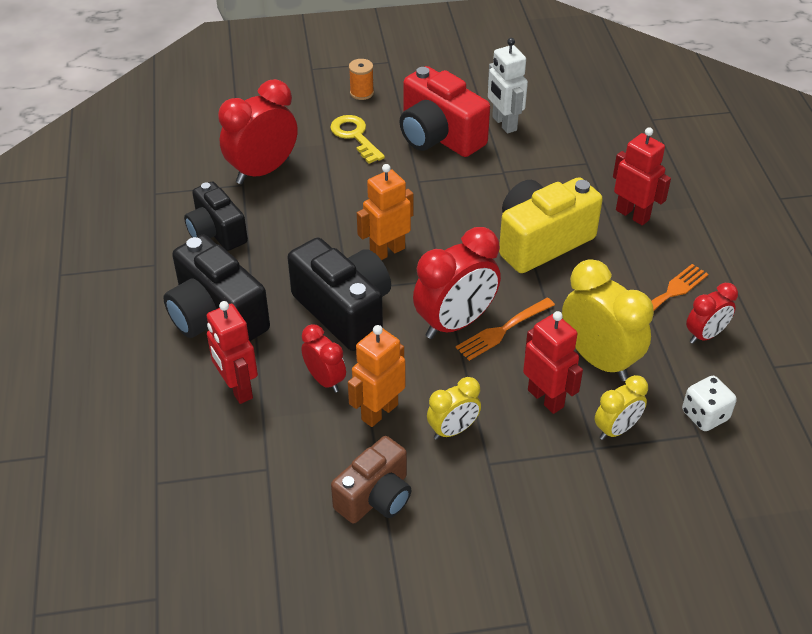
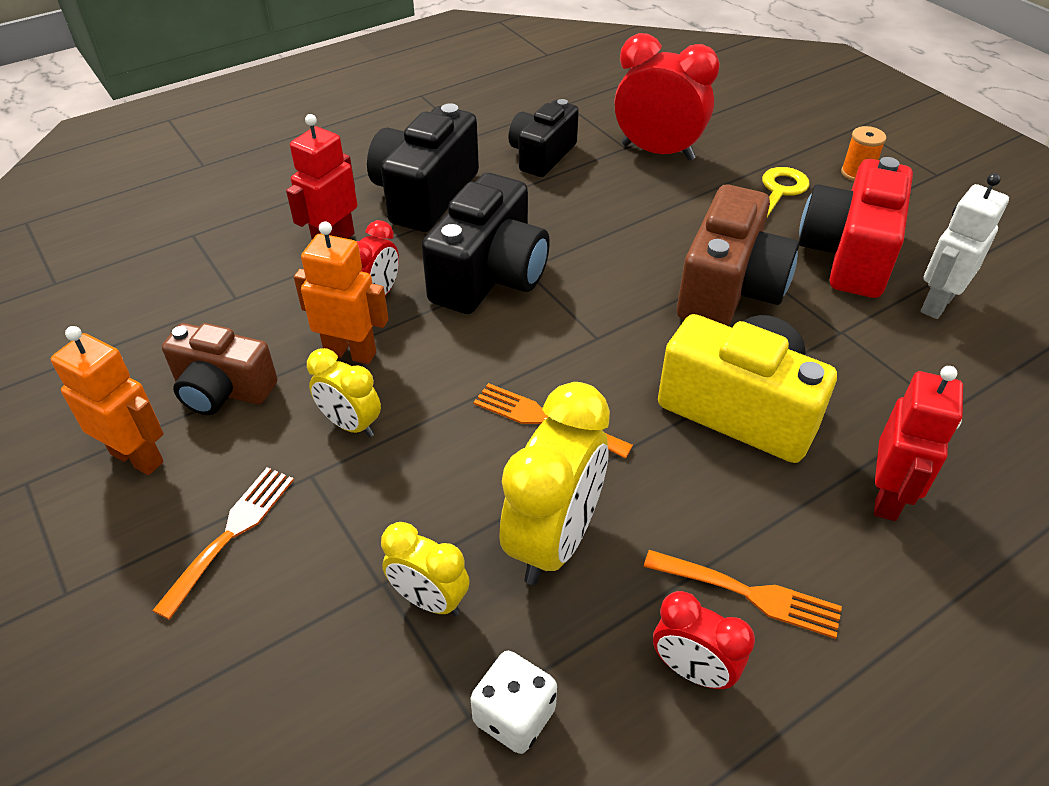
camera: 65 degrees right, 0 degrees up
(387, 251) = (608, 278): orange robot -> orange robot (137, 457)
(436, 201) = (729, 289): none -> brown camera
(455, 323) = (529, 372): red clock -> none
(519, 518) = (231, 533): none -> orange fork
(546, 398) = (448, 501): red robot -> none

